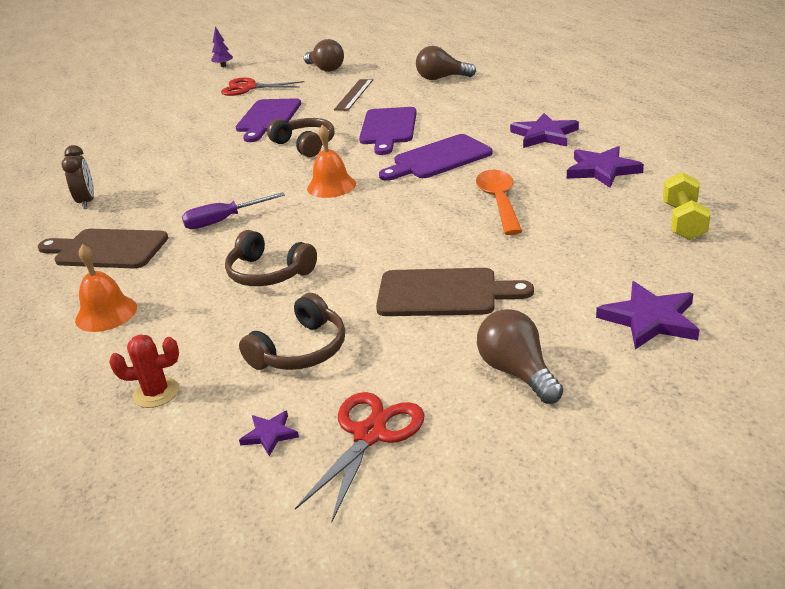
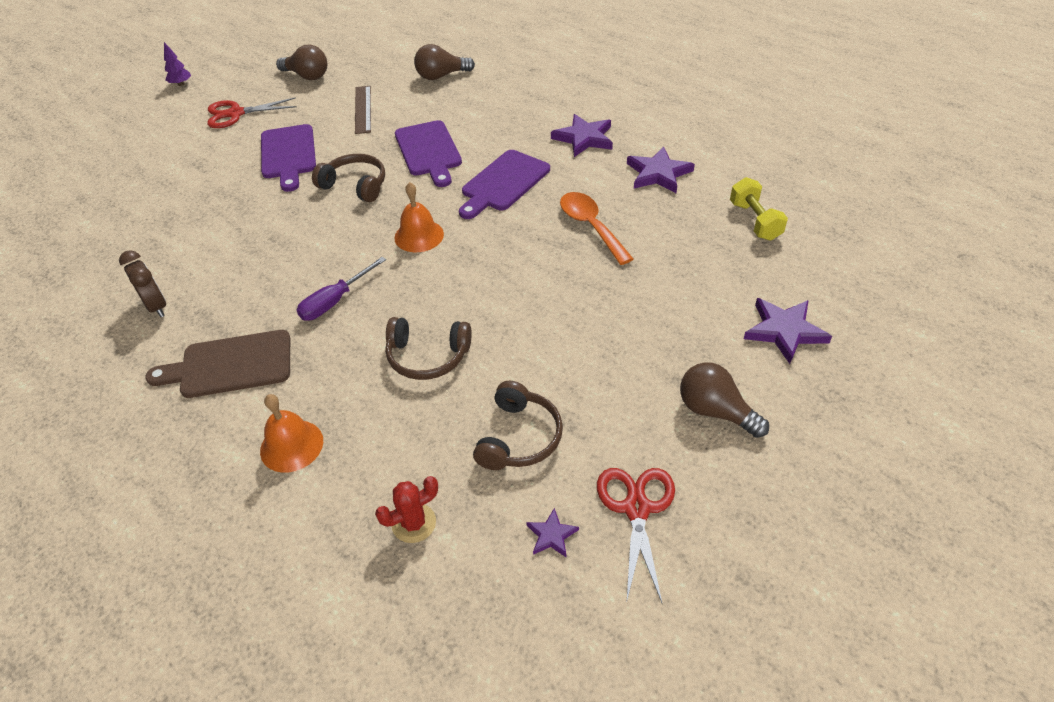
camera: 25 degrees left, 15 degrees up
(443, 293) = (605, 342): brown cutting board -> none

